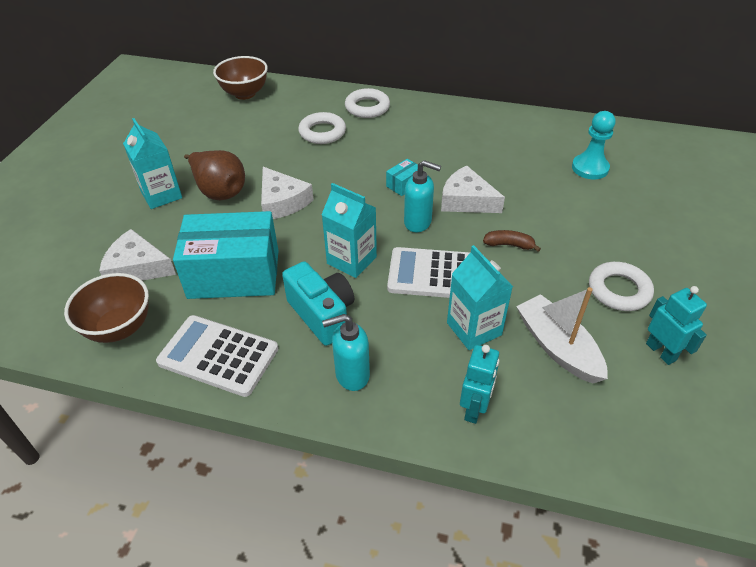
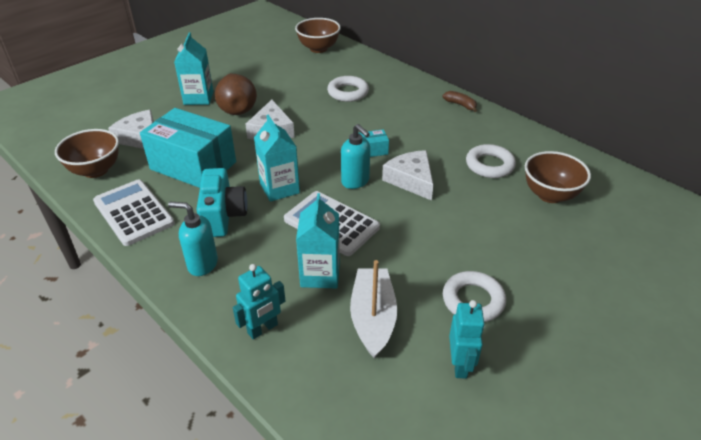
camera: 30 degrees right, 5 degrees down
(367, 107) = (400, 85): white ring -> white ring (489, 165)
(509, 245) = (412, 226): brown banana -> brown banana (460, 105)
(590, 168) = (550, 195): turquoise pawn -> brown bowl

